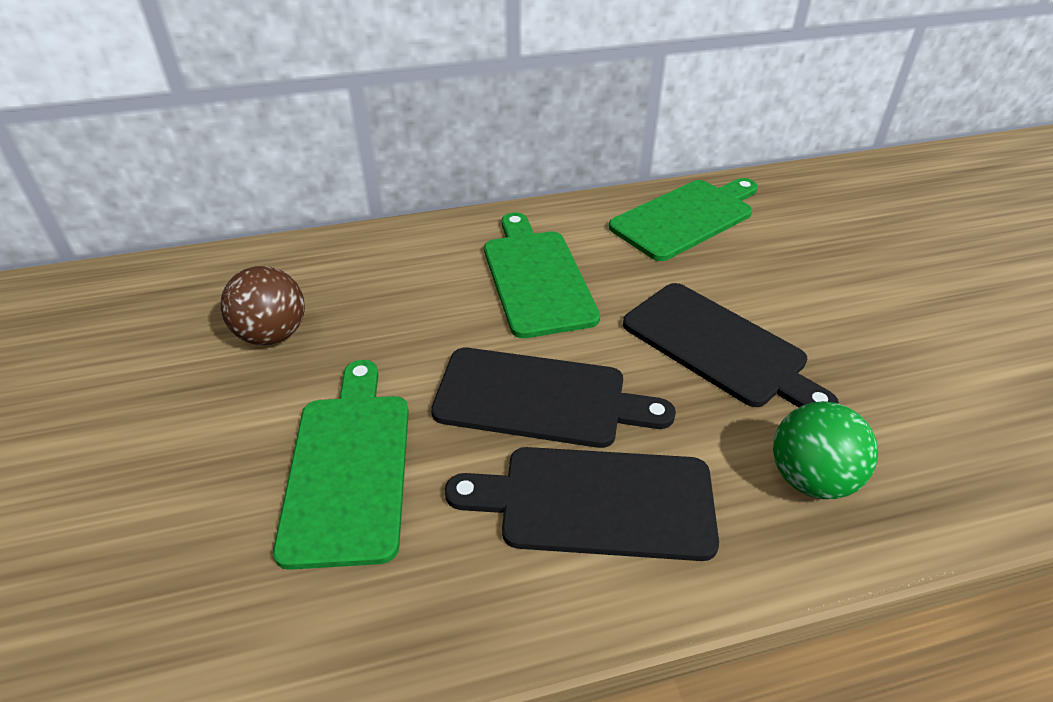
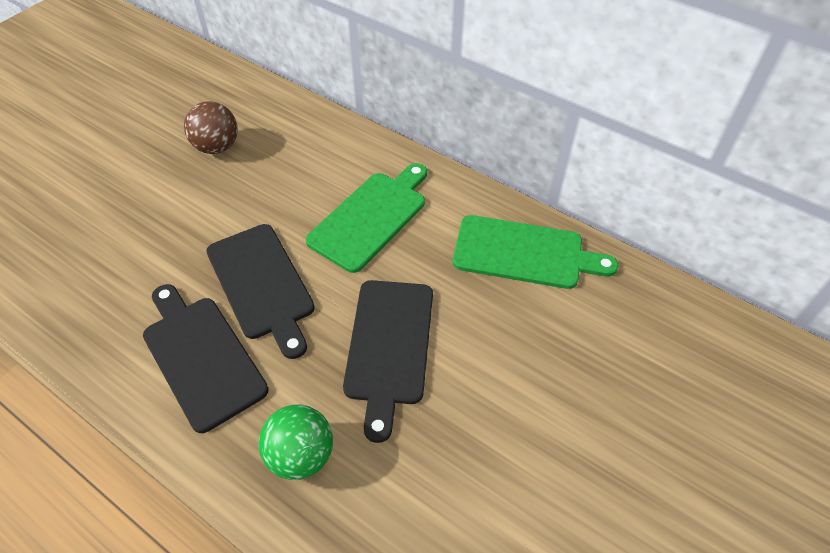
camera: 50 degrees right, 10 degrees up
(349, 467) = (150, 241): green cutting board -> none

